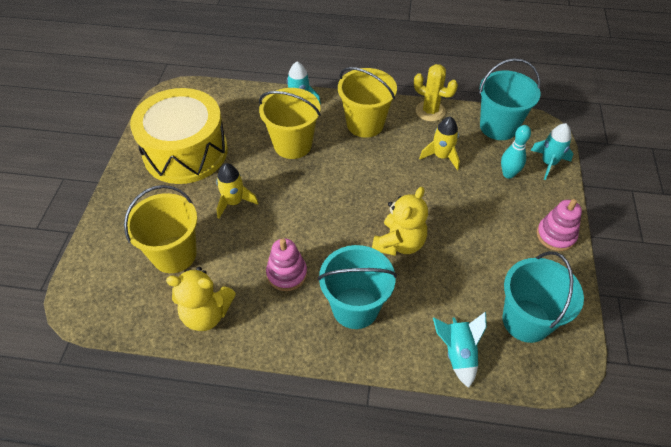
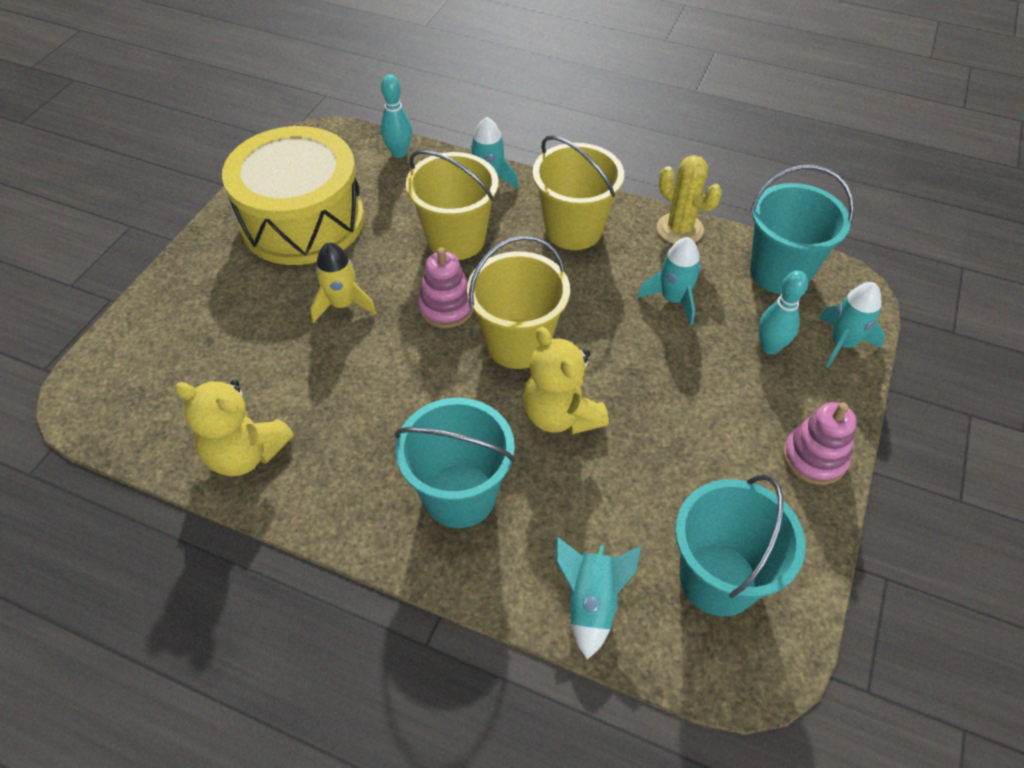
camera: 15 degrees right, 0 degrees up
(174, 254) = (234, 360): yellow bucket -> yellow bucket (518, 343)
(233, 94) = (399, 153): none -> turquoise bowling pin
(287, 274) = (379, 422): pink stacking toy -> pink stacking toy (446, 307)
(399, 243) = (561, 415): yellow teddy bear -> yellow teddy bear turned 105 degrees clockwise
(441, 156) = (673, 299): yellow rocket -> turquoise rocket

